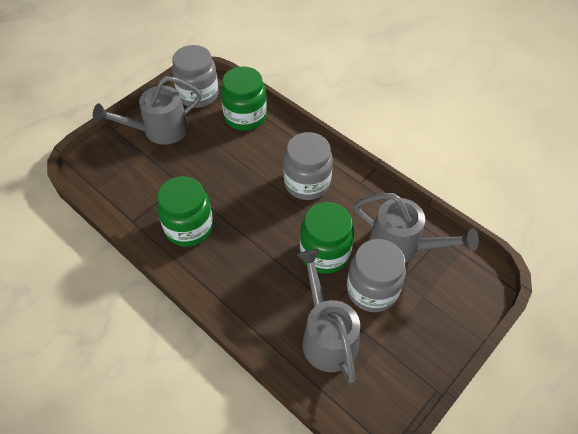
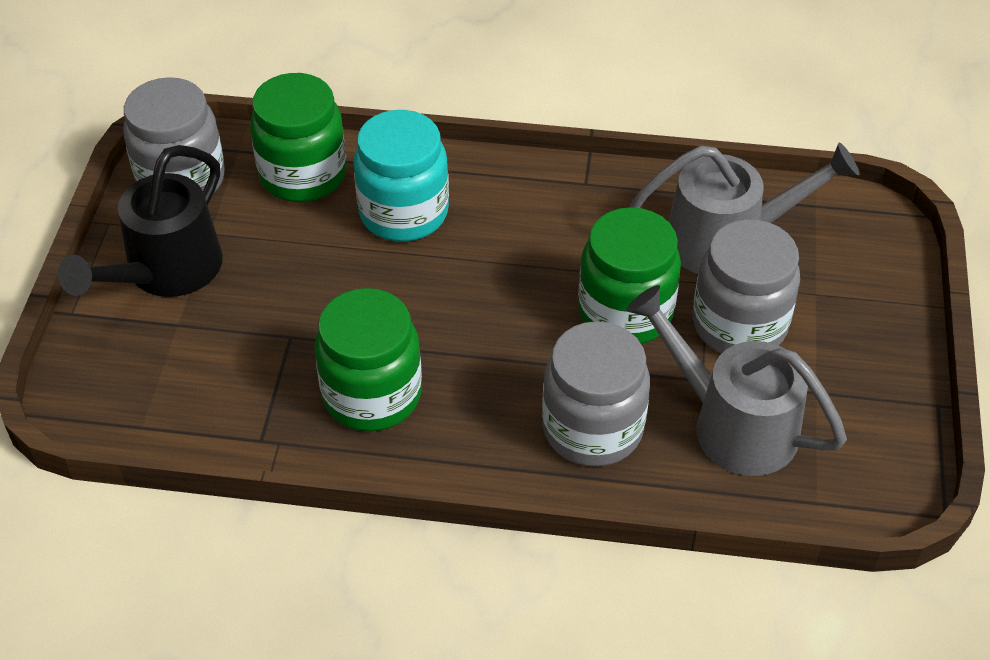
camera: 35 degrees left, 5 degrees down
(158, 130) = (164, 273): grey watering can -> black watering can
(270, 154) = (403, 213): none -> turquoise jar
(307, 183) = (504, 226): grey jar -> grey jar (592, 429)

